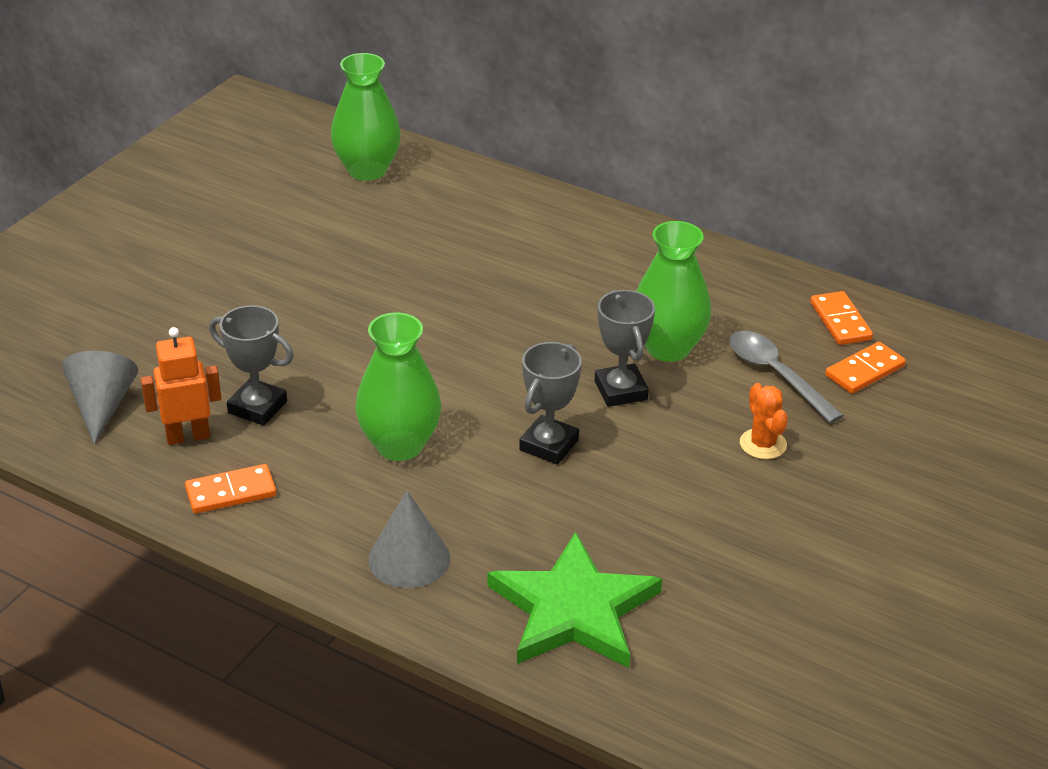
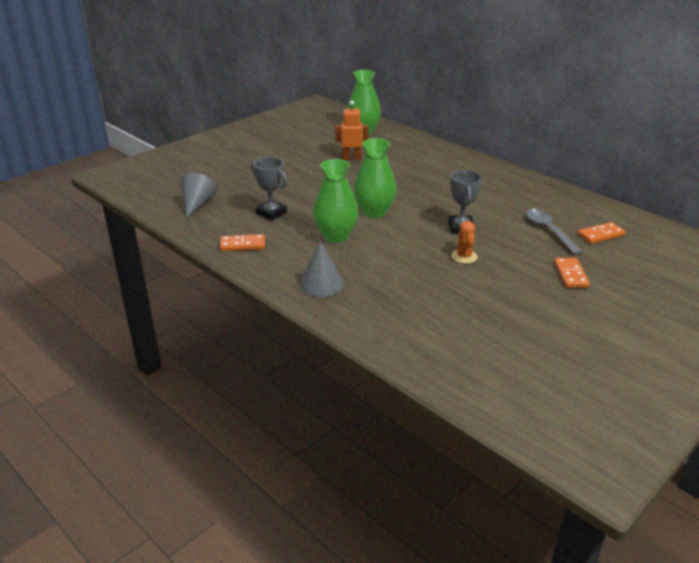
camera: 15 degrees right, 5 degrees down
(188, 436) = (232, 220): orange robot -> orange robot (351, 158)
(549, 445) = (414, 245): grey trophy -> none
(574, 609) = (402, 318): green star -> none
(668, 348) = (492, 213): green vase -> green vase (374, 212)
(763, 444) = (533, 259): orange cactus -> orange cactus (464, 256)
(840, 321) = (592, 212): orange domino -> orange domino (570, 274)

